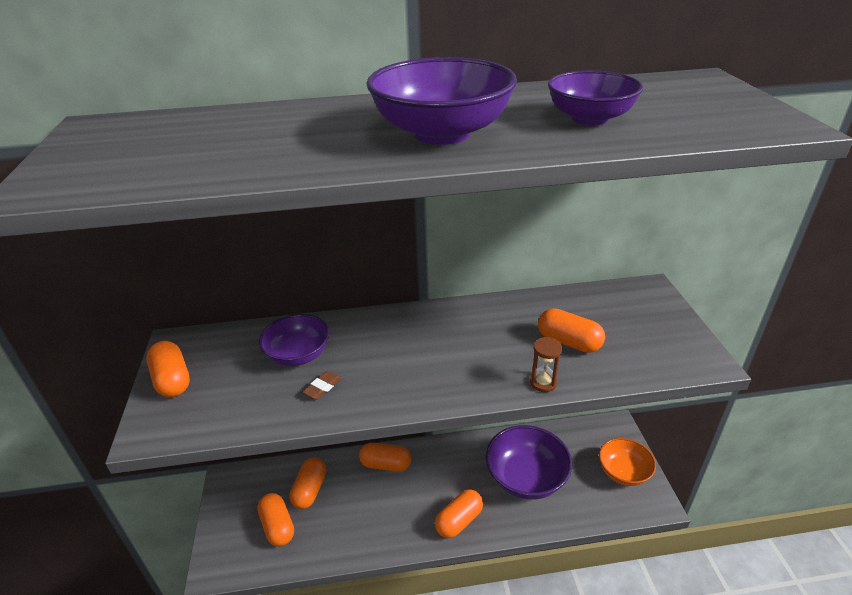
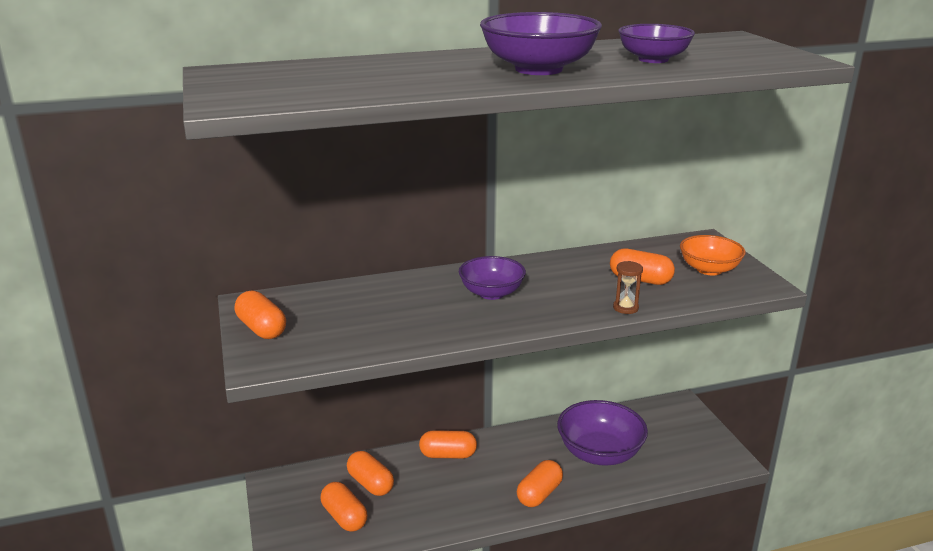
camera: 10 degrees left, 10 degrees down
(298, 355) = (382, 303): purple bowl -> purple bowl (491, 293)
(310, 490) = (370, 484): orange capsule -> orange capsule turned 45 degrees counterclockwise
(323, 387) = (418, 324): brown eraser -> none
(623, 472) = (697, 440): orange bowl -> orange bowl (709, 269)

